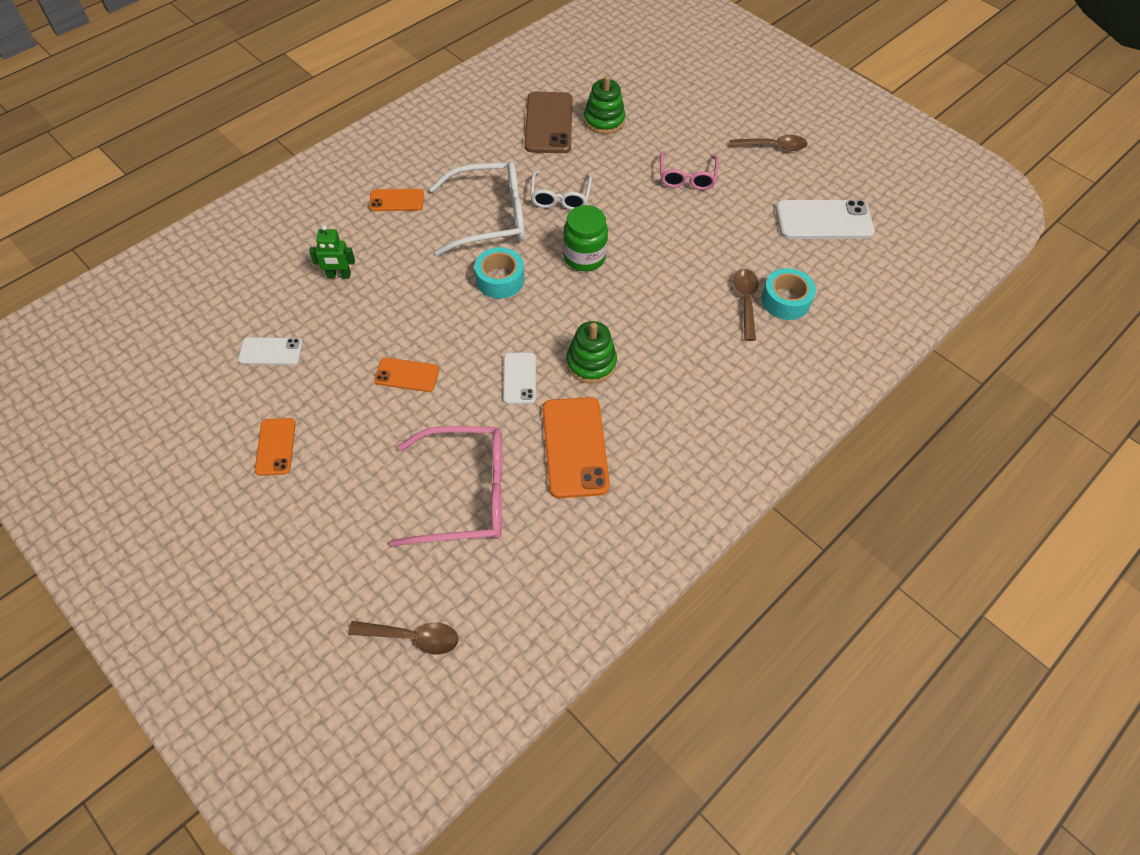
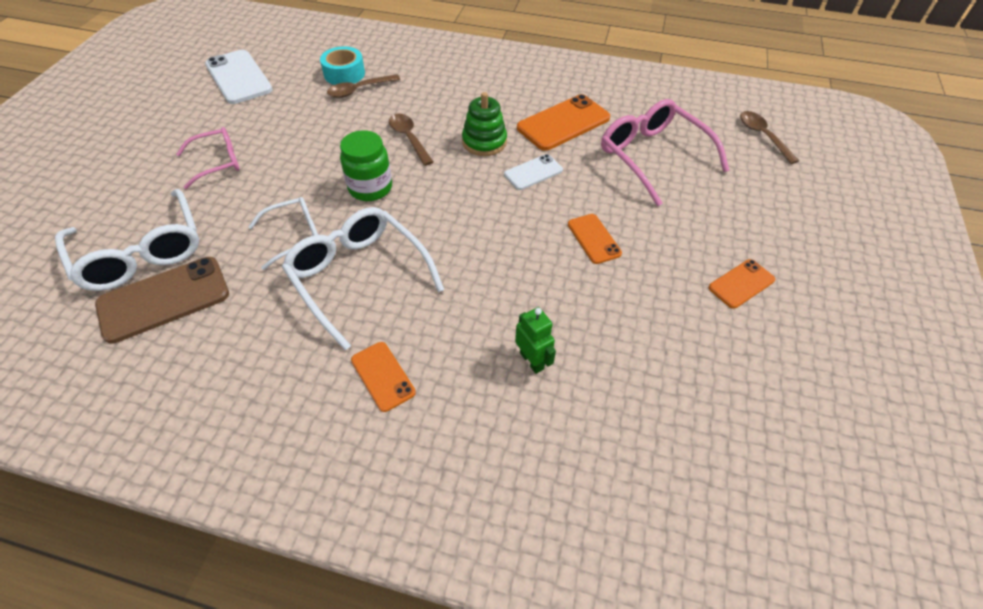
camera: 120 degrees left, 5 degrees down
(271, 351) = (668, 355): white phone -> none
(500, 279) = (439, 230): turquoise tape -> none
(604, 120) = (141, 253): green stacking toy -> white glasses
(773, 146) = (144, 125): brown spoon -> brown spoon (409, 138)

